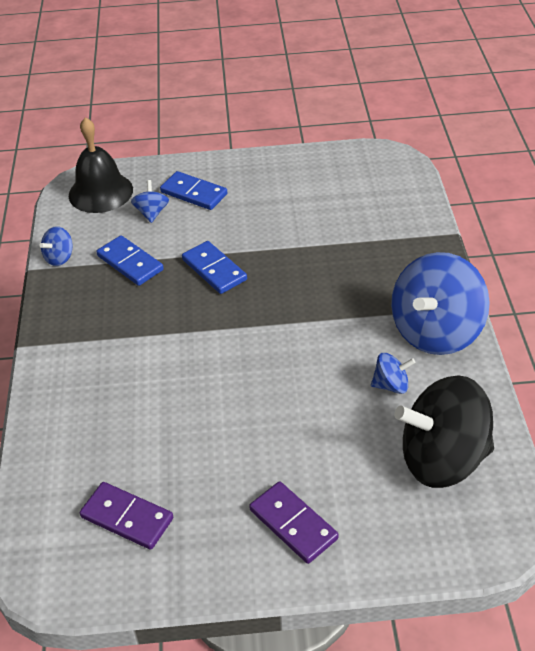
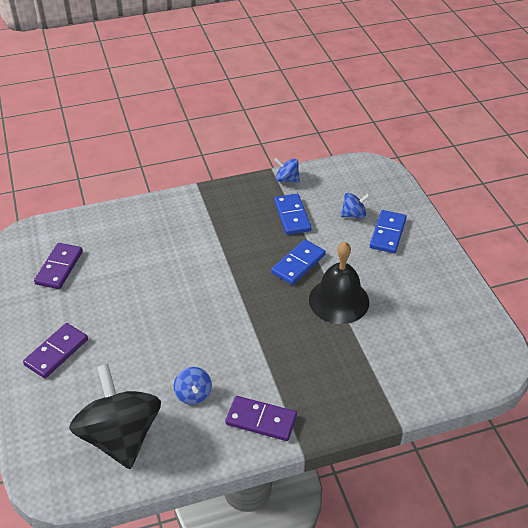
camera: 75 degrees right, 0 degrees up
(100, 192) = (368, 181): black bell -> black bell (339, 300)
(130, 263) = (292, 216): blue domino -> blue domino turned 45 degrees counterclockwise
(436, 331) = (261, 420): blue spinning top -> purple domino

